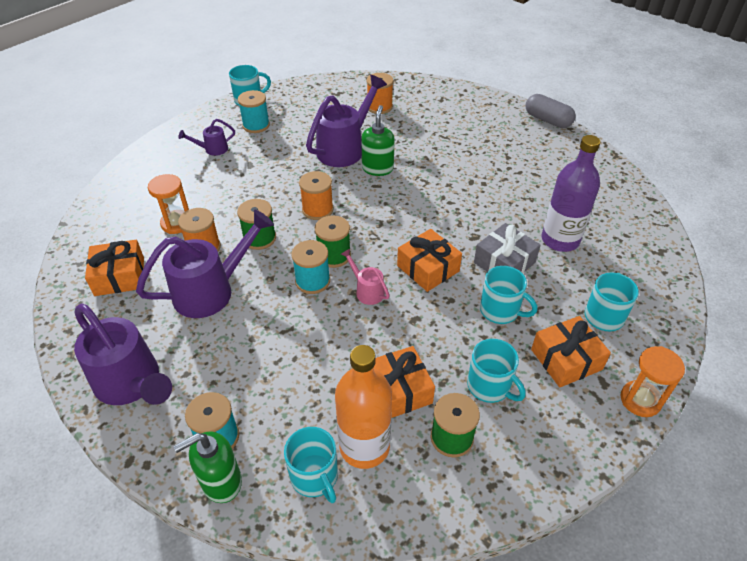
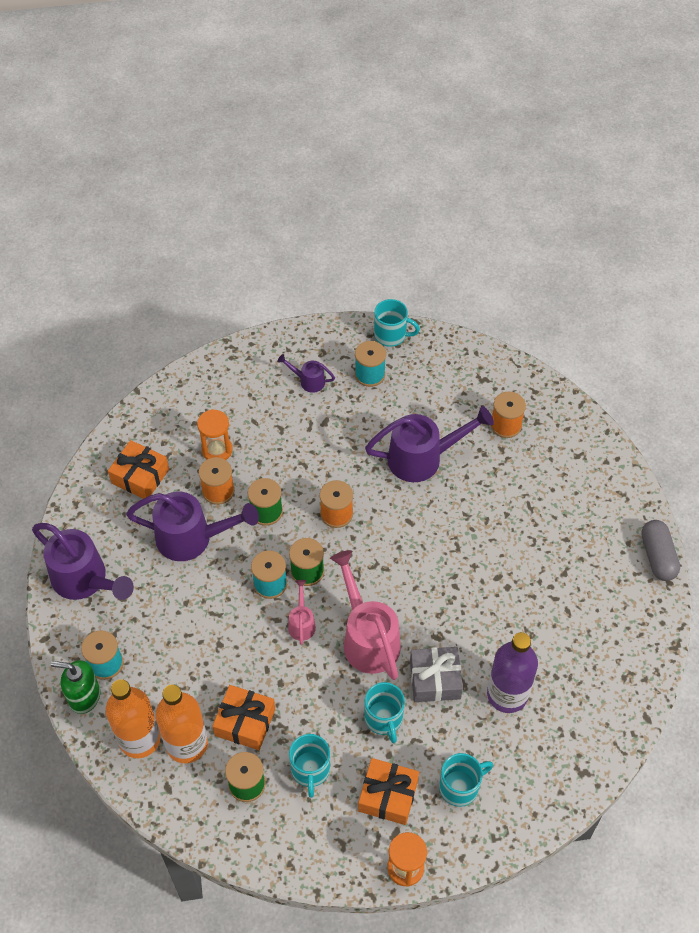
camera: 40 degrees right, 10 degrees up
(131, 383) = (84, 580): purple watering can -> purple watering can turned 45 degrees counterclockwise
(315, 477) = (139, 739): turquoise mug -> orange bottle
(377, 168) = (429, 503): green soap dispenser -> none
(428, 268) = (368, 638): orange gift -> pink watering can

